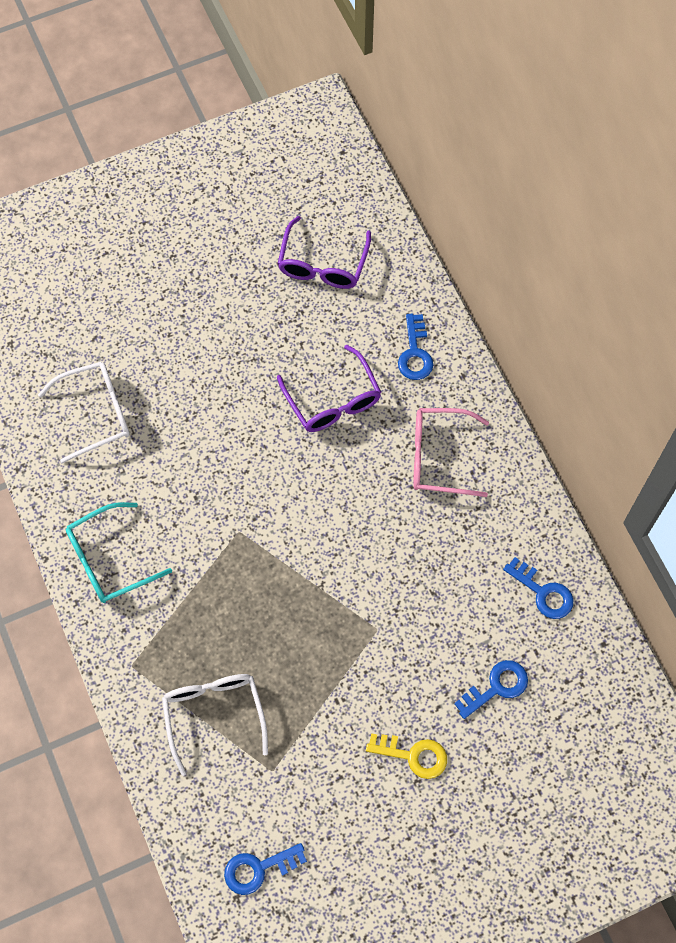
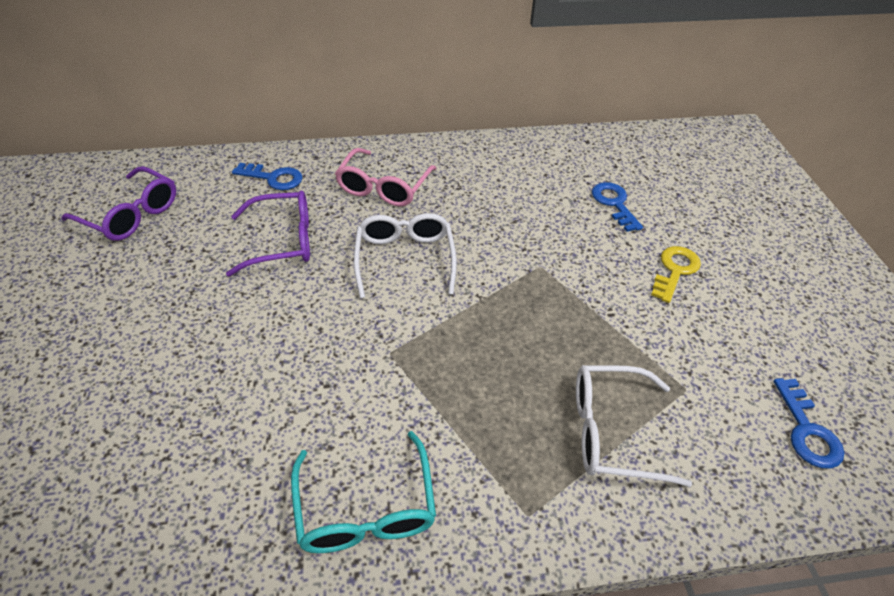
camera: 75 degrees left, 20 degrees down
(96, 413) = (142, 473): white glasses -> white glasses (405, 259)
(543, 592) = (534, 160): blue key -> none

